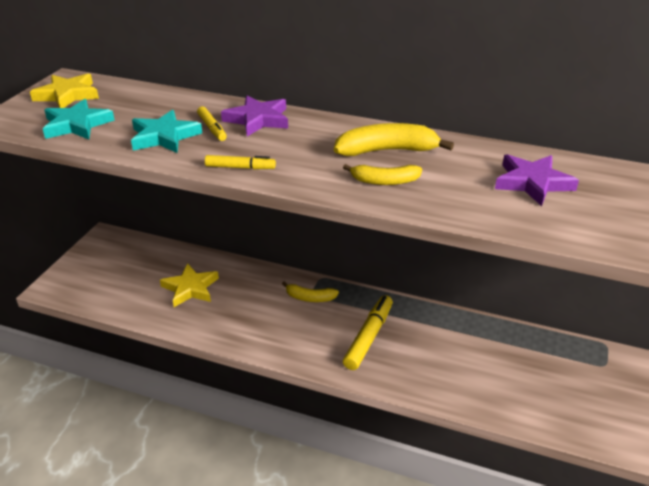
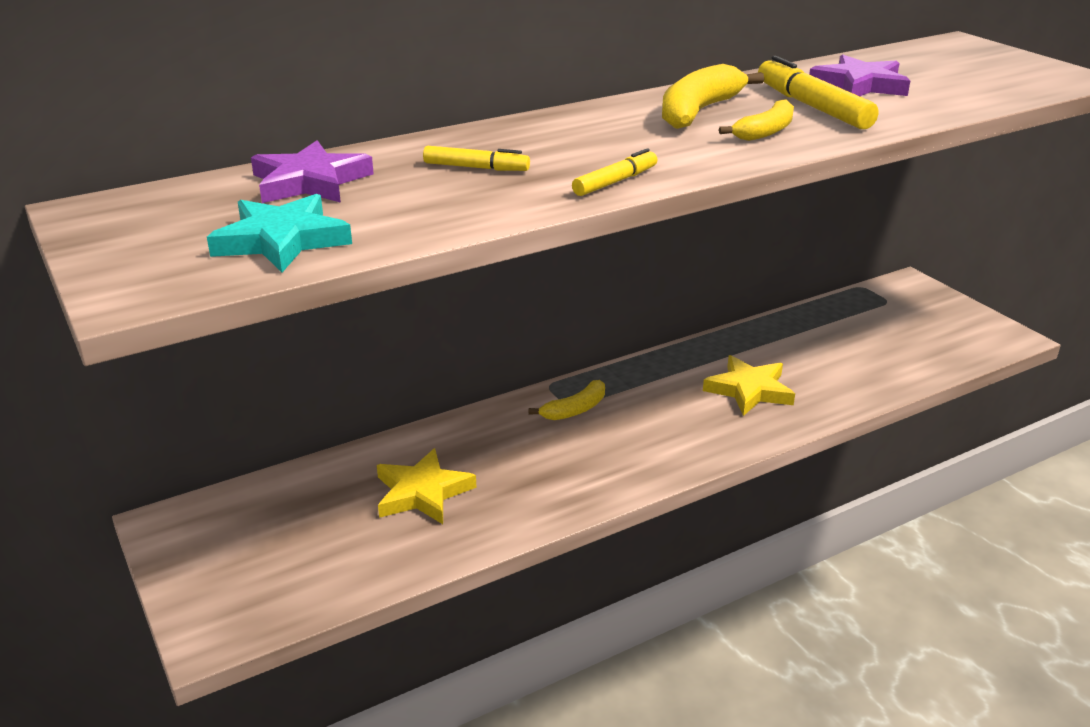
camera: 50 degrees left, 5 degrees down
(67, 95) = (153, 223): yellow star -> yellow star (749, 390)
(164, 136) = (444, 198): turquoise star -> none
(258, 119) = (502, 140): purple star -> purple star (310, 182)
(369, 337) = (696, 403): yellow marker -> yellow marker (812, 106)

